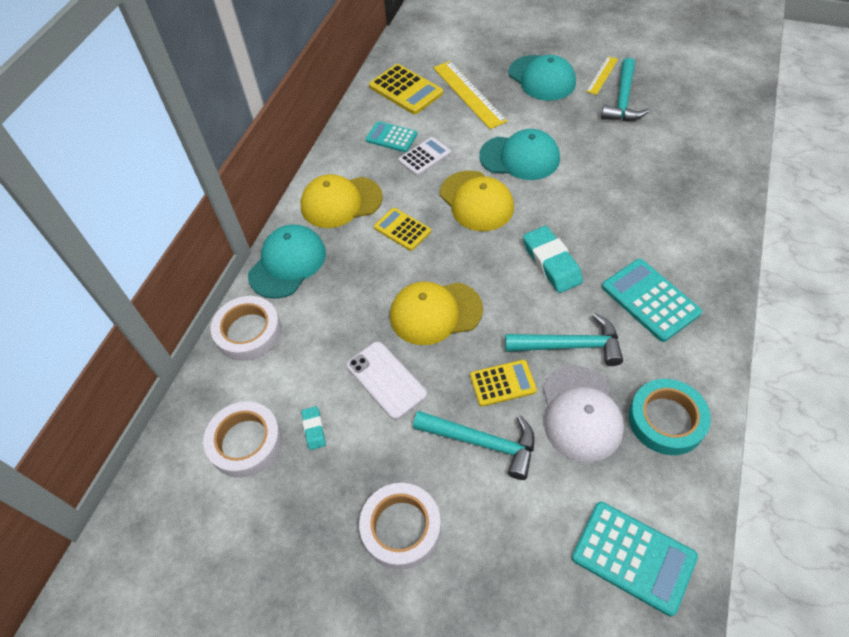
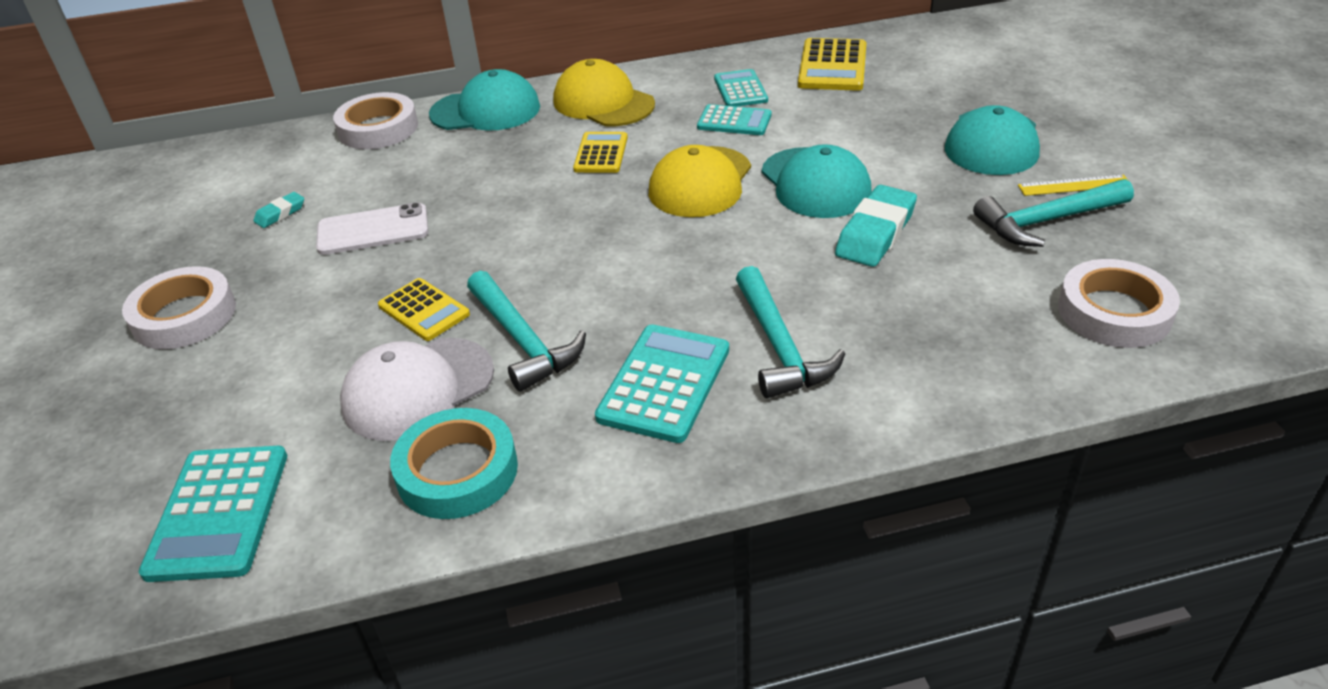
camera: 55 degrees right, 15 degrees down
(245, 442) = (243, 183): white tape -> white tape (1114, 312)
(386, 380) = (373, 230): white phone -> white phone turned 60 degrees clockwise
(424, 157) = (734, 121): white calculator -> turquoise calculator
(435, 313) = (494, 223): yellow cap -> none
(468, 94) = (883, 106): yellow ruler -> none
(482, 442) = (327, 328): turquoise hammer -> turquoise hammer (779, 346)
(551, 263) = (652, 275): turquoise eraser -> turquoise eraser (875, 233)

